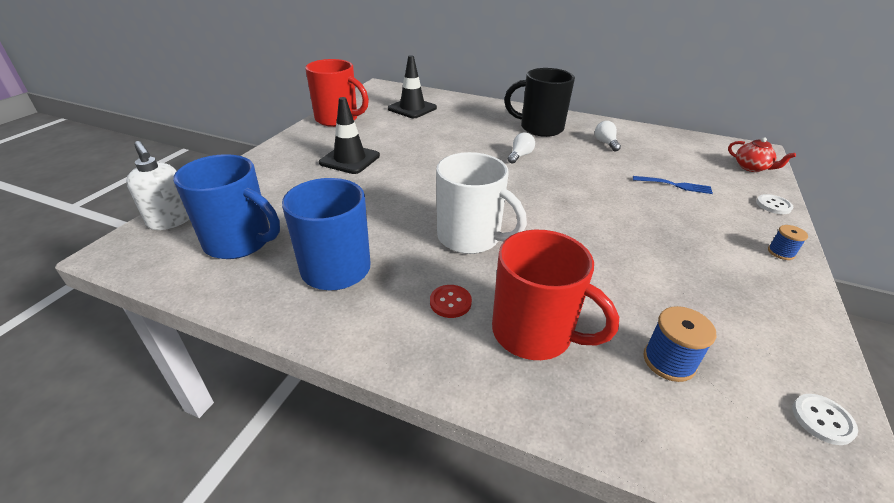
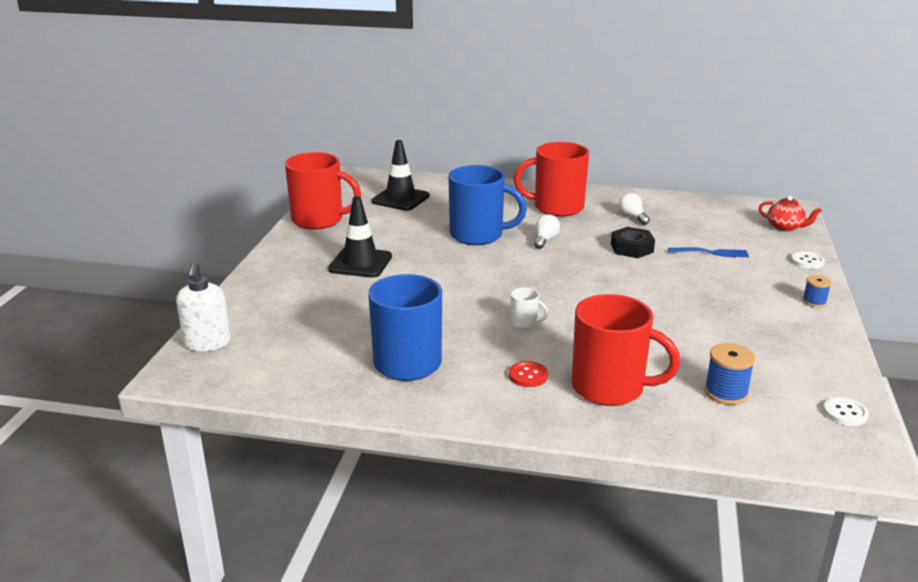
camera: 10 degrees left, 10 degrees down
(171, 221) = (207, 343): white soap dispenser -> white soap dispenser turned 45 degrees clockwise
(240, 242) = (295, 353): blue mug -> blue mug (478, 235)
(470, 238) = (524, 323): white mug -> white mug, size x0.42
(540, 128) = (556, 207): black mug -> red mug
(598, 172) = (631, 248): none -> black nut

